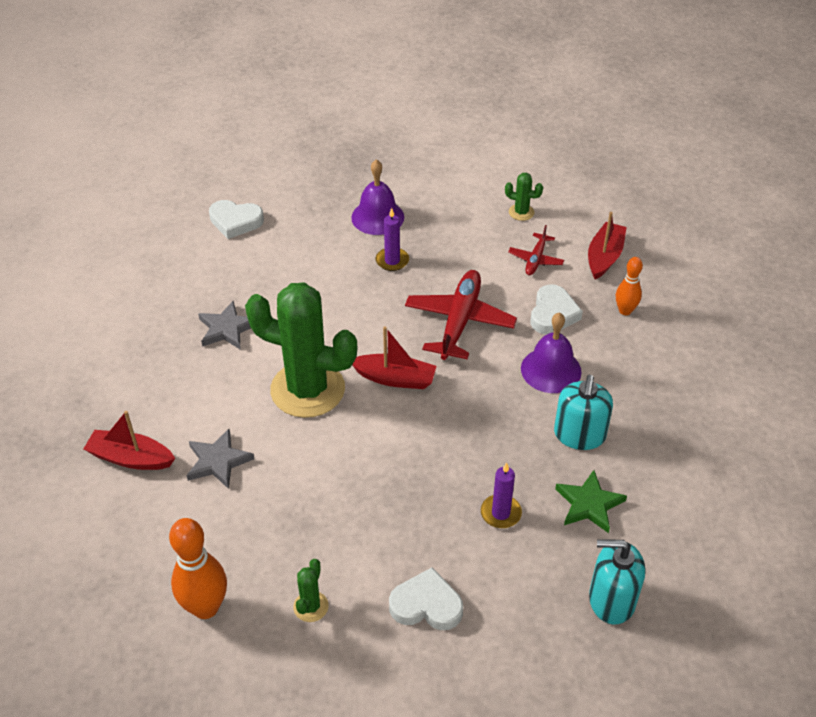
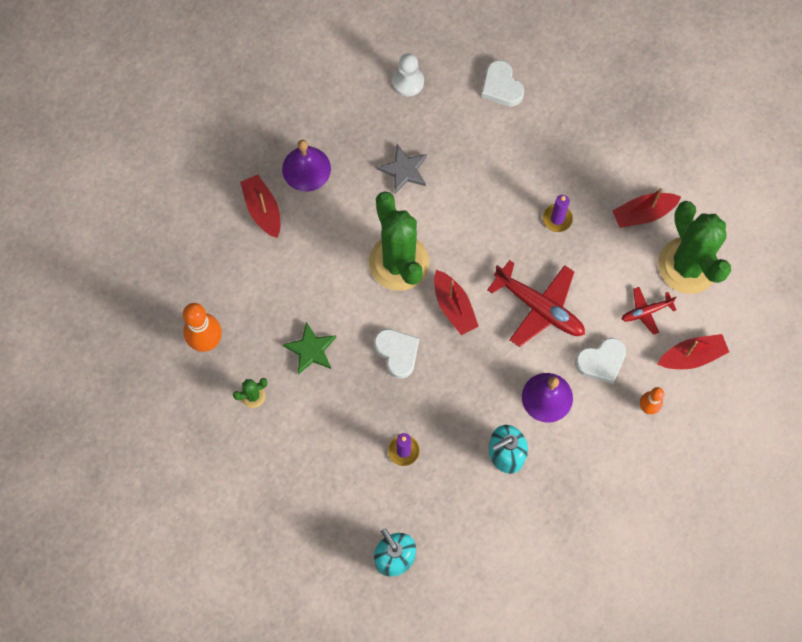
camera: 50 degrees right, 25 degrees up
(153, 274) = (408, 82): none -> white pawn
(218, 461) = (302, 259): grey star -> none
(377, 217) = (592, 173): purple bell -> purple bell (306, 168)
(426, 605) = (305, 457): white heart -> white heart (397, 353)
(447, 210) = (643, 213): none -> red boat
(459, 322) = (539, 307): red plane -> red plane turned 60 degrees clockwise
(521, 212) = (688, 265): green cactus -> green cactus, size x2.49
(589, 504) = (454, 497): green star -> green star (311, 350)

